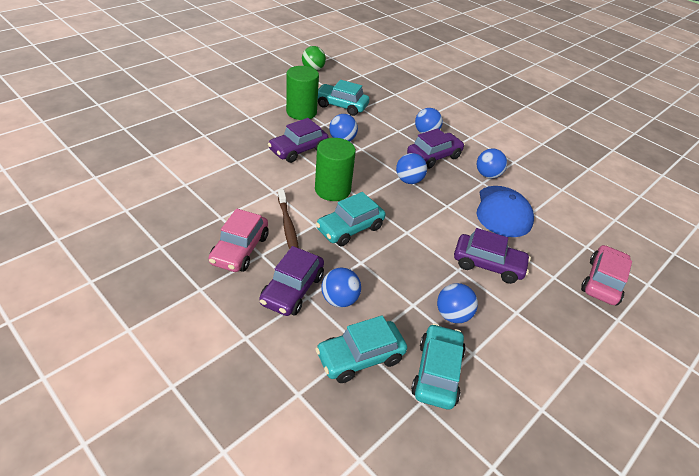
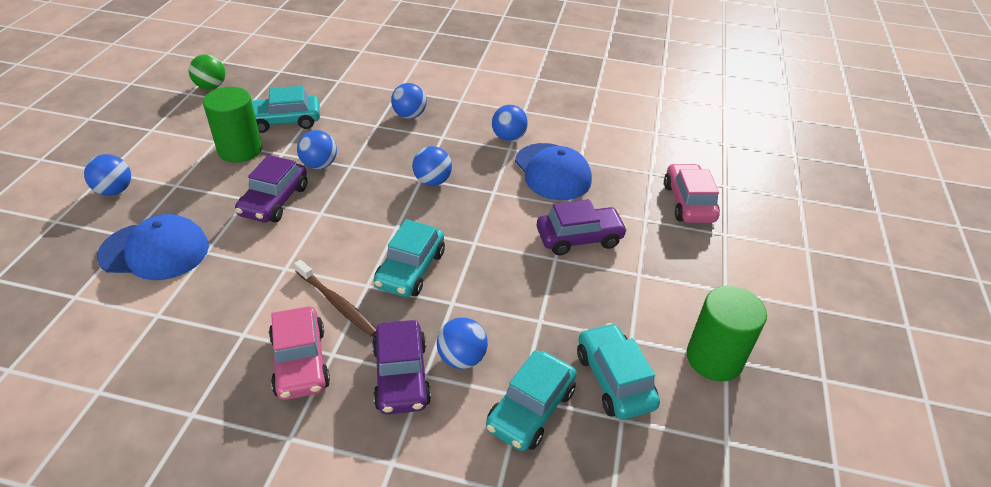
camera: 30 degrees left, 0 degrees up
(211, 149) = (155, 251): none -> blue cap
(332, 190) = (355, 232): green cylinder -> green cylinder (714, 358)
(434, 156) = (438, 140): purple car -> none
(452, 315) = (585, 310): blue ball -> blue ball (115, 190)

